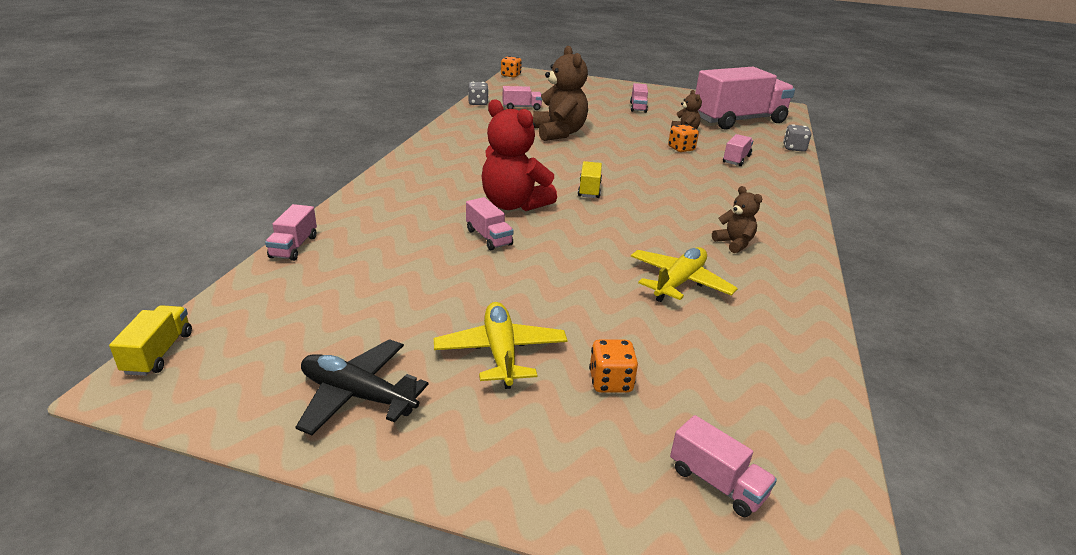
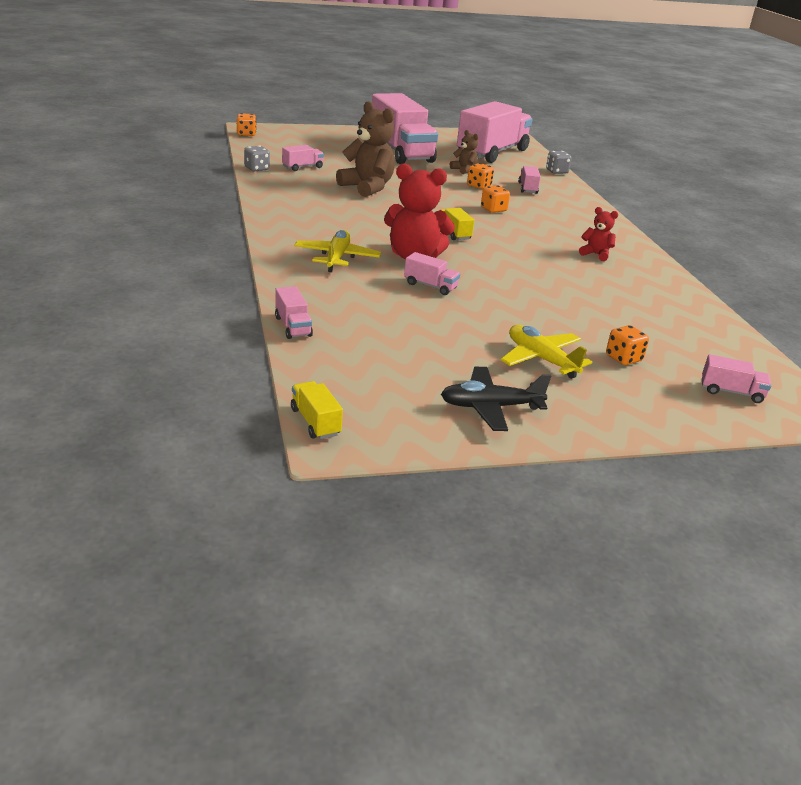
camera: 30 degrees left, 0 degrees up
(638, 107) = (401, 152): pink truck -> pink truck, size x2.47
(667, 174) = (493, 209): none -> orange dice
(679, 282) = (592, 288): yellow plane -> yellow plane (337, 258)
(734, 243) = (596, 254): brown teddy bear -> red teddy bear

